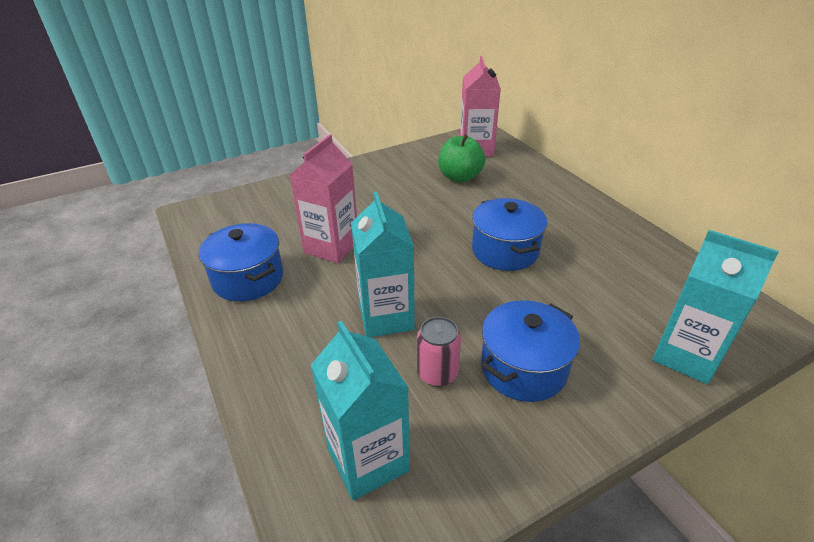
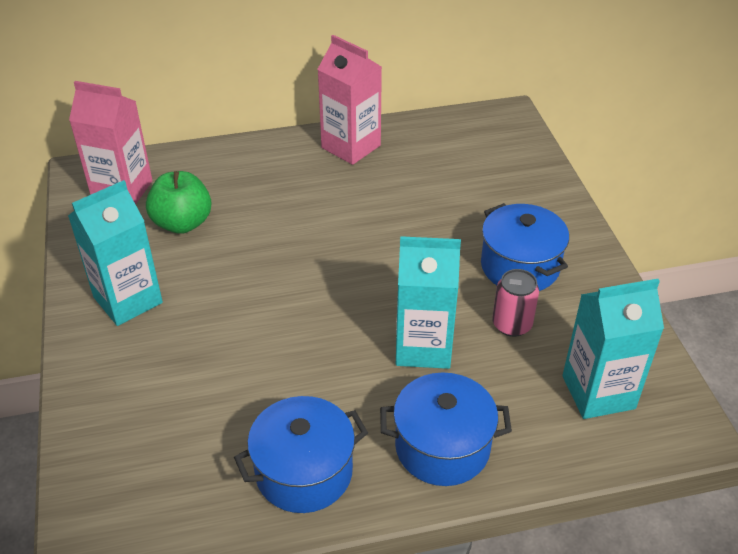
camera: 75 degrees left, 5 degrees up
(331, 247) = (274, 376): pink carton -> pink carton (351, 146)
(505, 251) = (352, 229): blue pot -> blue pot (442, 447)
(685, 355) = (530, 171): turquoise carton -> turquoise carton (128, 300)

